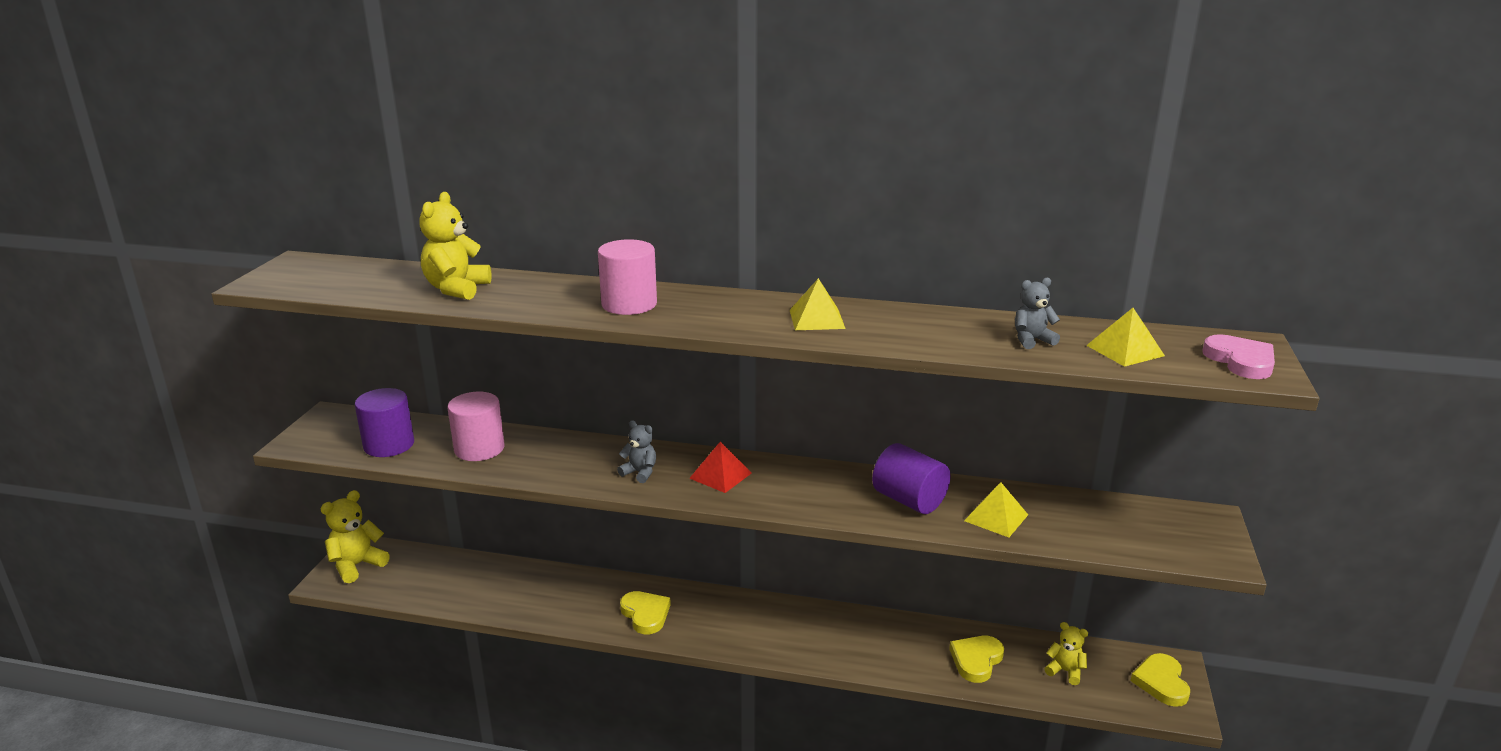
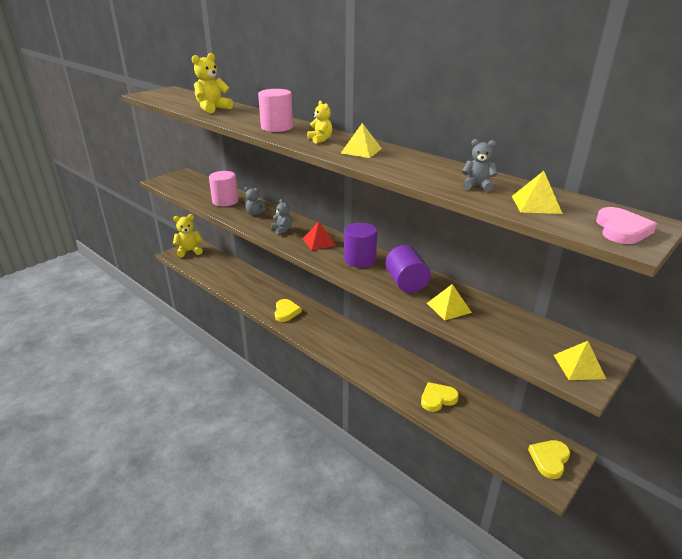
camera: 30 degrees right, 5 degrees up
(389, 445) = (192, 190): purple cylinder -> purple cylinder (360, 260)
(559, 456) = (254, 213): none -> grey teddy bear
(1065, 671) = (488, 426): yellow teddy bear -> yellow teddy bear (320, 140)
(1200, 541) = (579, 366): none -> yellow pyramid

